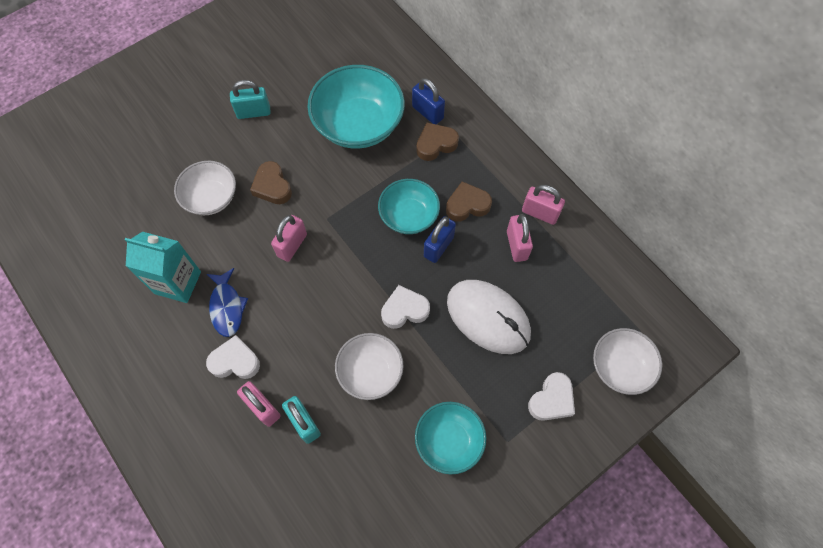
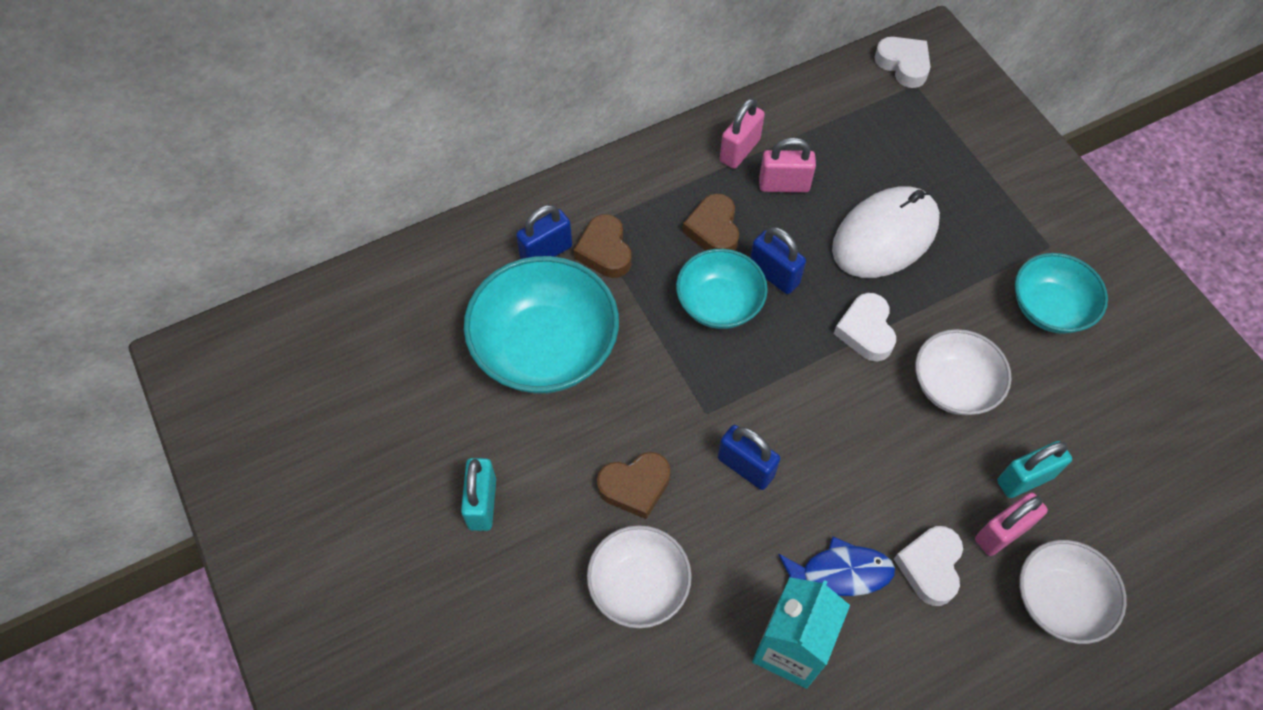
camera: 80 degrees left, 5 degrees down
(292, 245) = (745, 467): pink padlock -> blue padlock
(551, 400) = (998, 190): white heart -> white heart (903, 65)
(620, 367) = (958, 115): white bowl -> white bowl (1059, 600)

